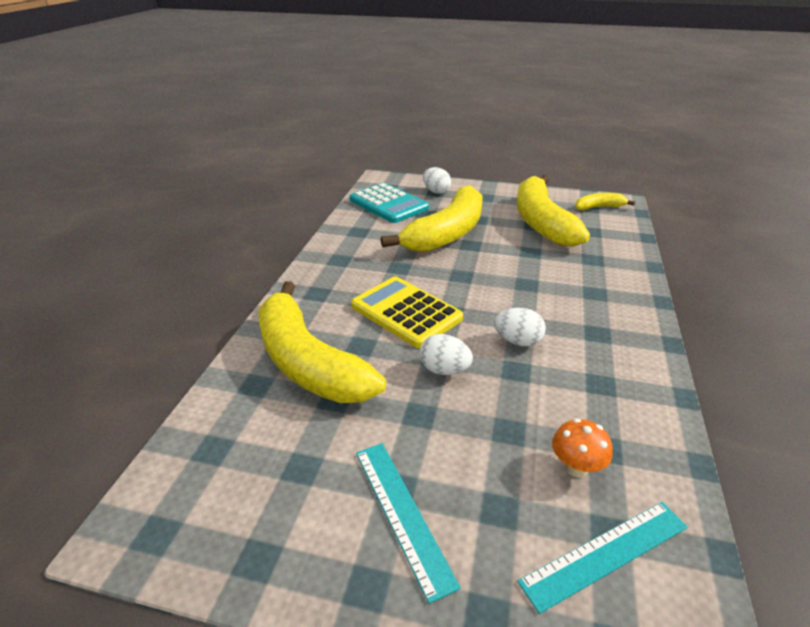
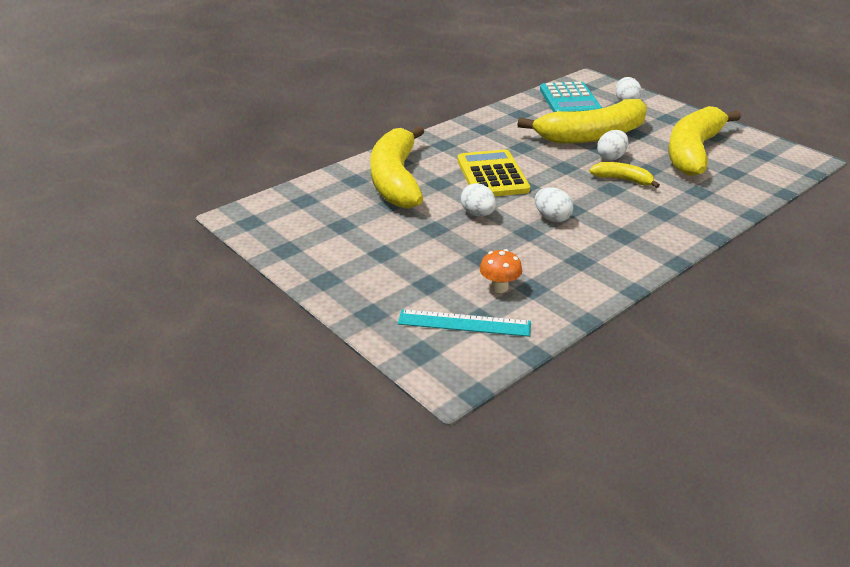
camera: 35 degrees right, 0 degrees up
(402, 513) = (373, 263): turquoise ruler -> none
(488, 250) = (611, 157): none -> white egg
(599, 207) = (773, 157): yellow banana -> yellow banana (622, 180)

